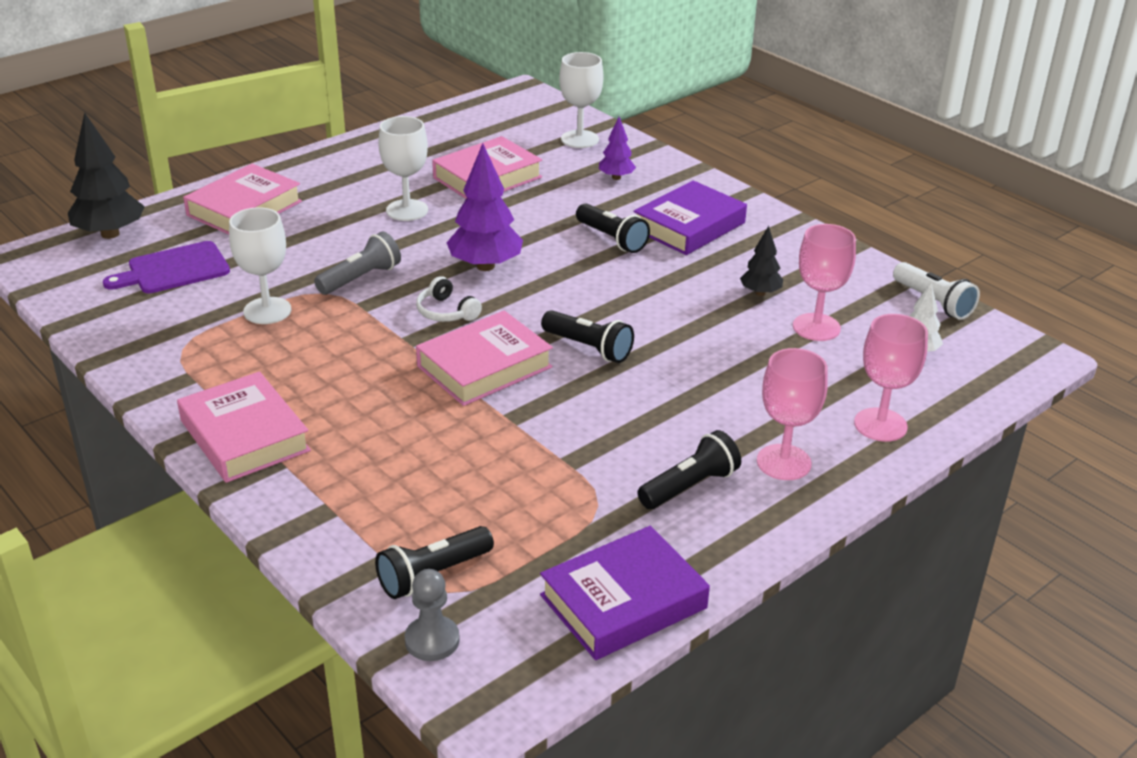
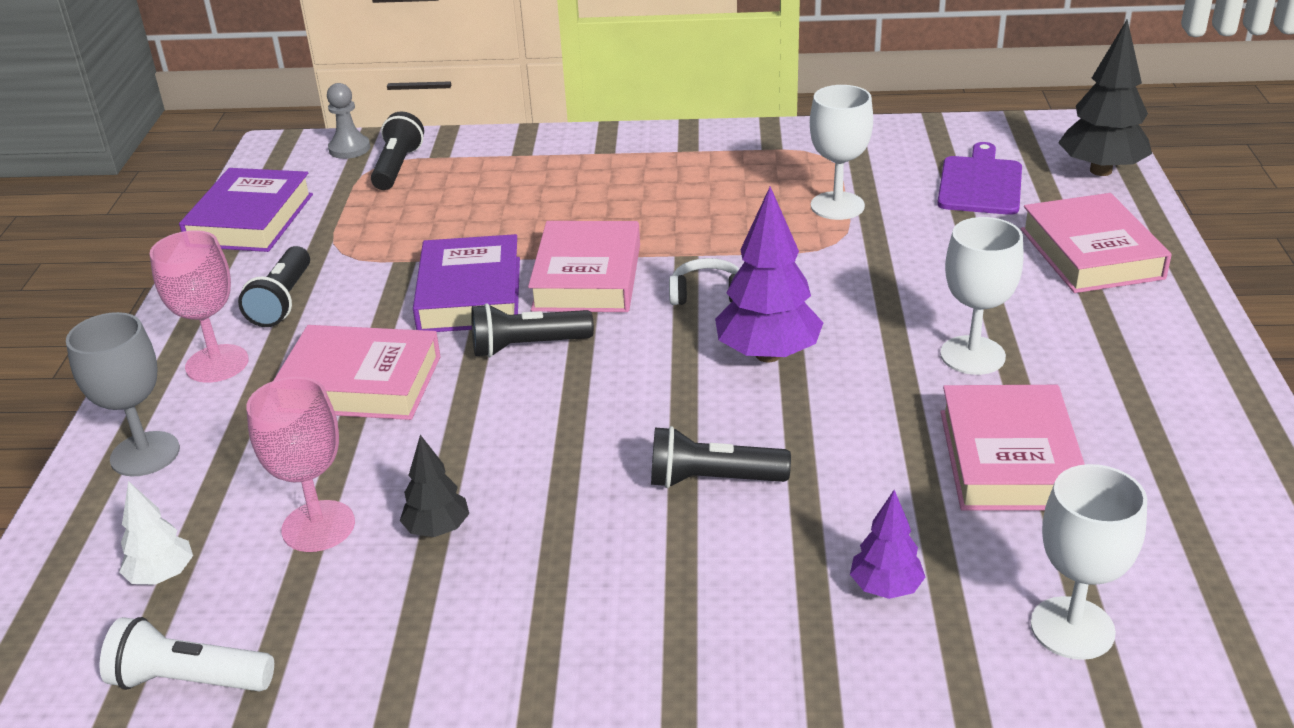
camera: 135 degrees right, 0 degrees up
(244, 436) = (656, 148): pink book -> pink book (360, 383)
(361, 278) = (838, 271): grey flashlight -> none
(689, 226) = (659, 572): purple book -> purple book (470, 294)
(880, 425) = (145, 454): pink goblet -> grey goblet

